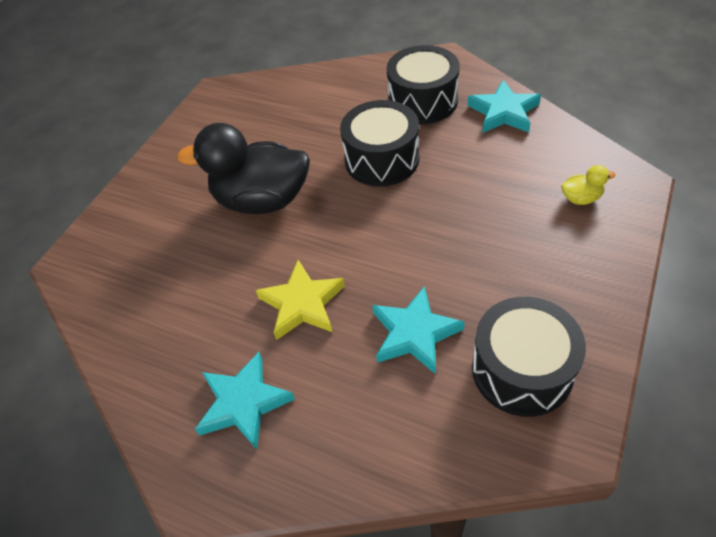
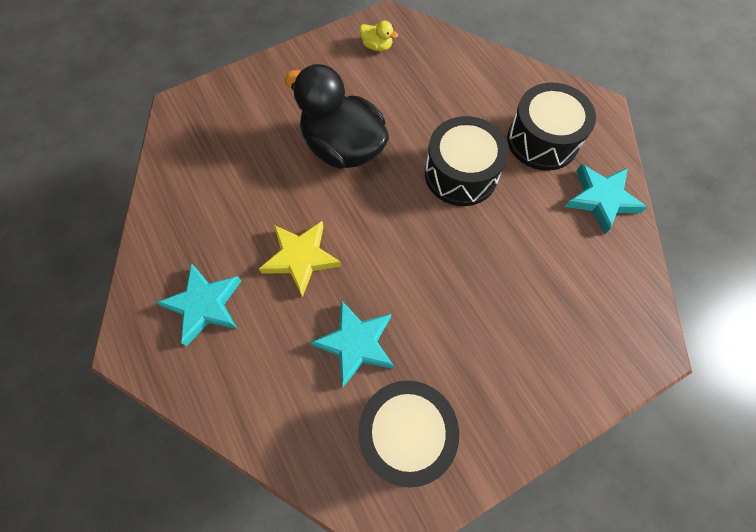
camera: 30 degrees right, 15 degrees up
(581, 198) = (589, 329): yellow duck -> yellow duck (377, 46)

